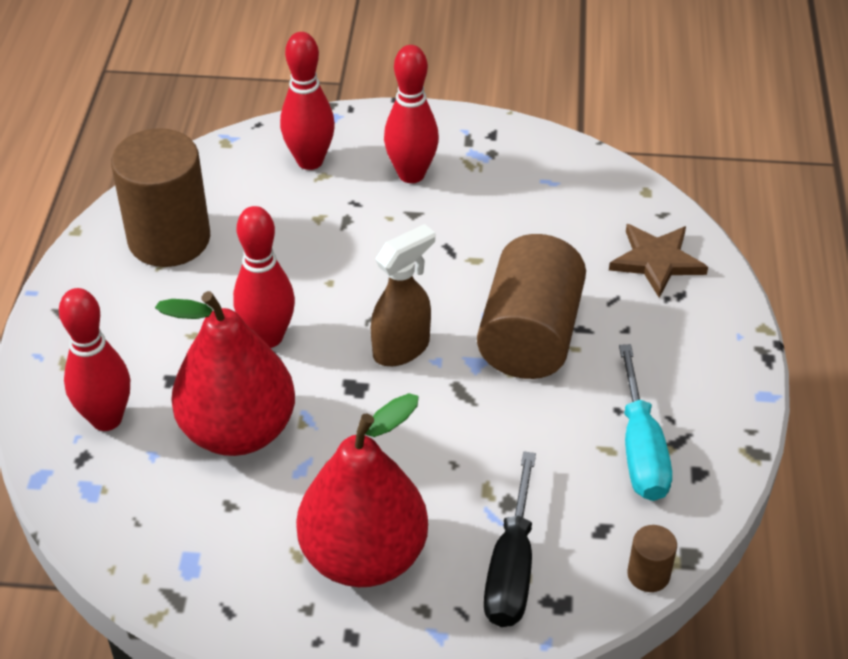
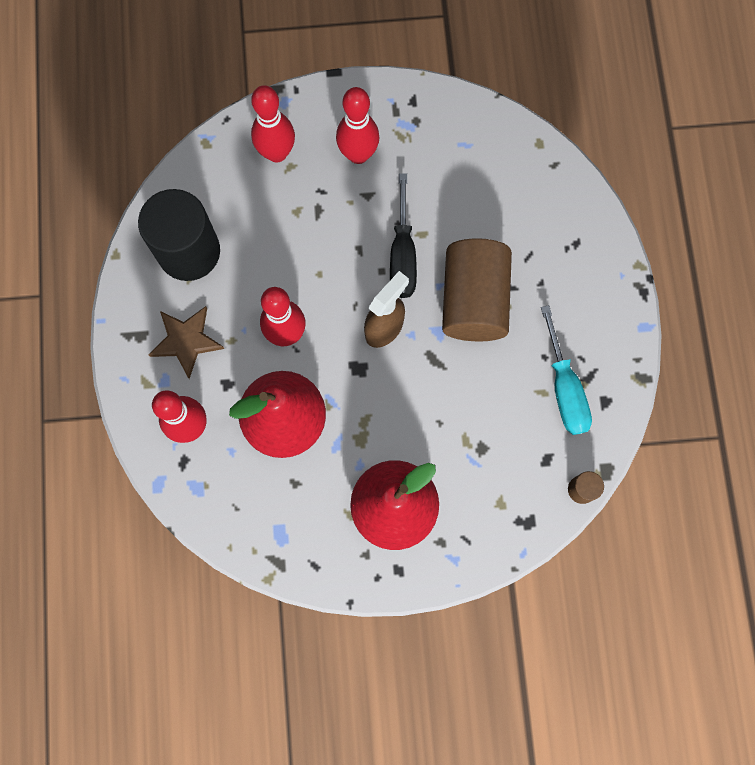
camera: 10 degrees left, 30 degrees up
(169, 239) = (189, 251): brown cylinder -> black cylinder
(511, 567) = (492, 500): black screwdriver -> black screwdriver (402, 255)
(656, 261) = (555, 213): brown star -> brown star (186, 341)

